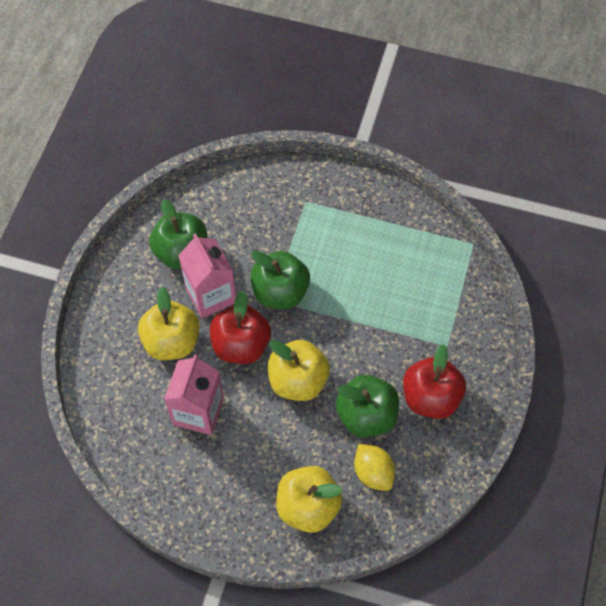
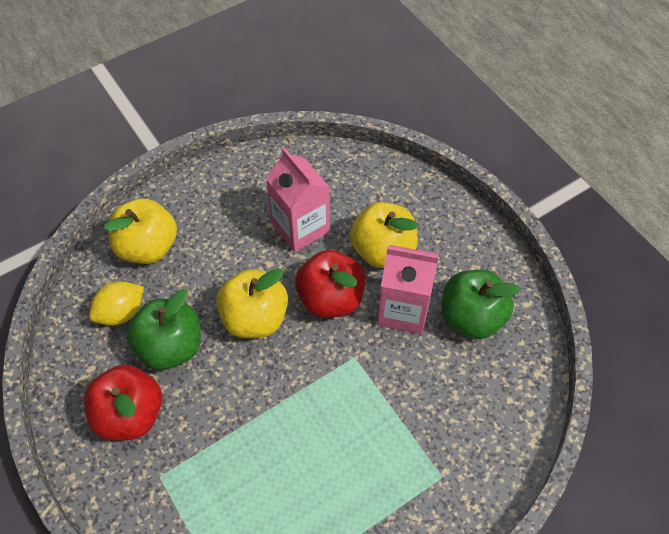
camera: 130 degrees right, 5 degrees down
(280, 292) = (355, 370): green apple -> none
(373, 472) = (121, 313): yellow lemon -> yellow lemon turned 45 degrees counterclockwise

